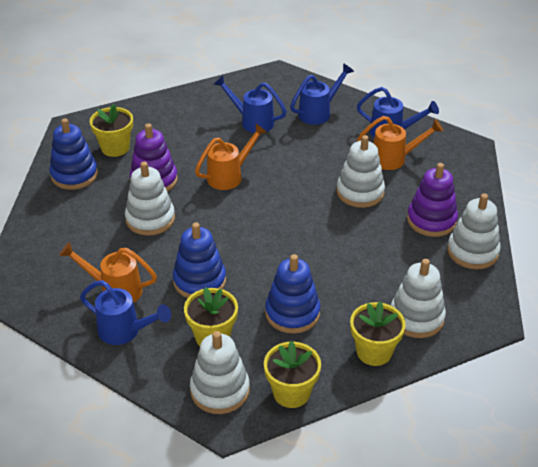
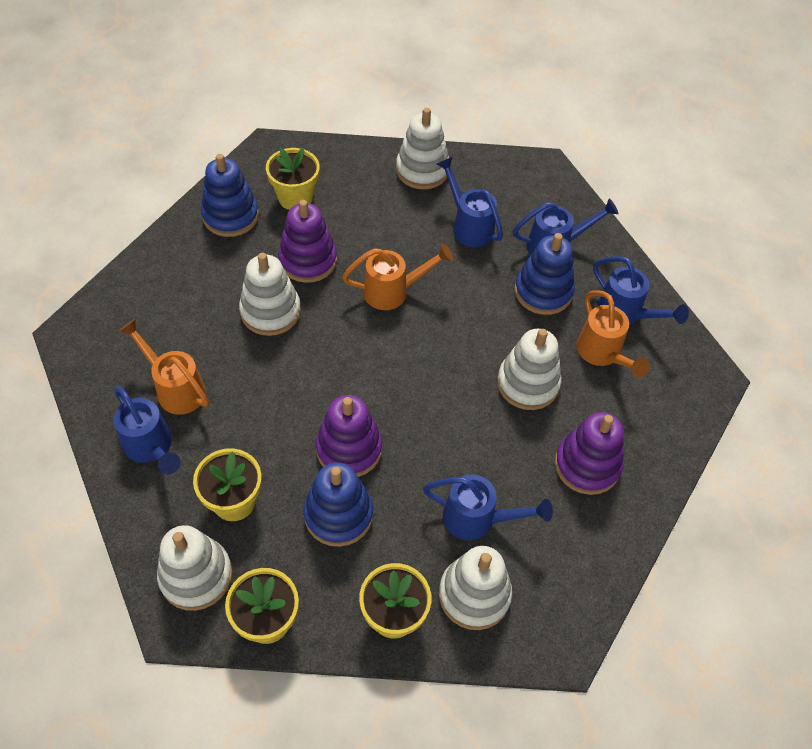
camera: 25 degrees right, 15 degrees up
(199, 281) = (268, 420): blue stacking toy -> blue stacking toy (543, 292)
(270, 274) = (349, 449): none -> purple stacking toy
(386, 277) = (478, 519): none -> blue watering can
(394, 159) = (602, 354): orange watering can -> orange watering can turned 45 degrees clockwise
(472, 252) = (607, 535): white stacking toy -> white stacking toy (422, 170)

